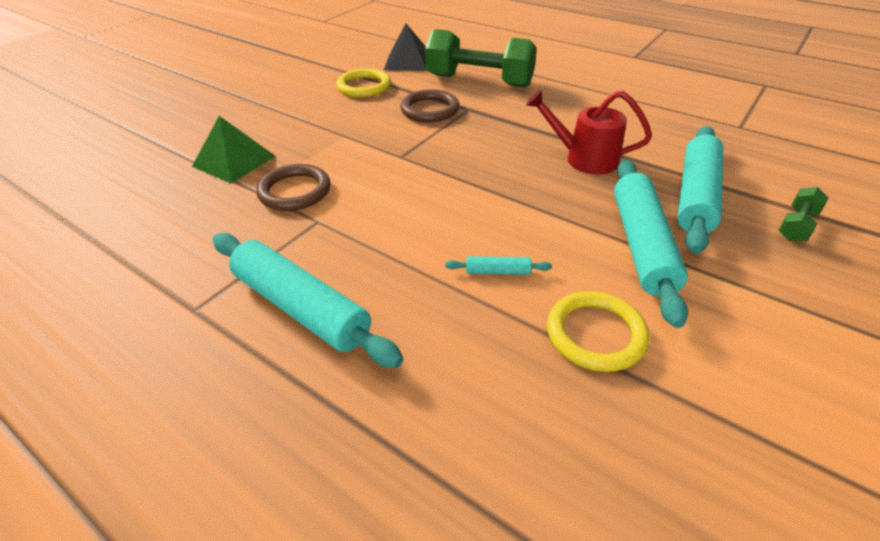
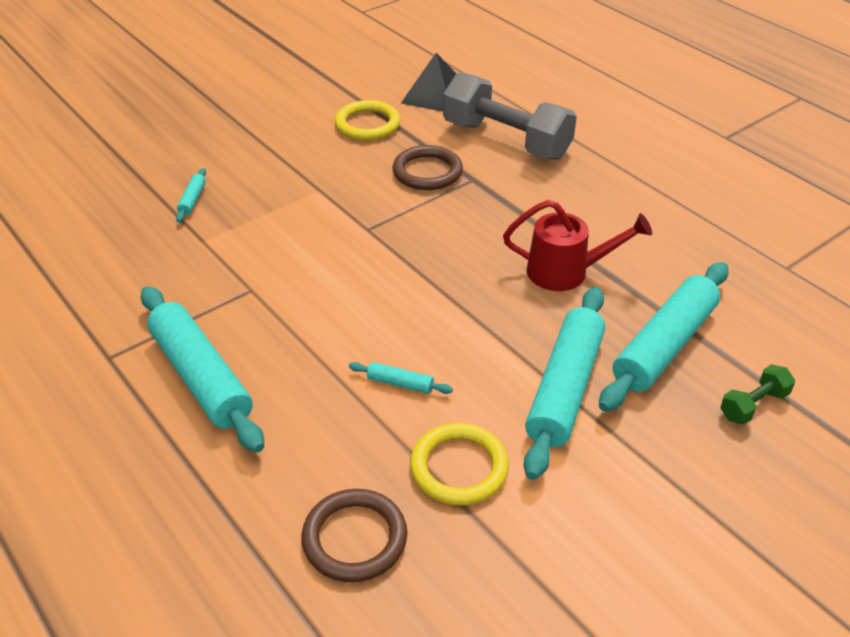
camera: 15 degrees right, 0 degrees up
(234, 161) = (192, 200): green pyramid -> turquoise rolling pin
(295, 191) = (240, 249): brown ring -> brown ring (354, 538)
(479, 81) = (506, 140): green dumbbell -> grey dumbbell
(583, 158) = (567, 272): red watering can -> red watering can turned 150 degrees clockwise

